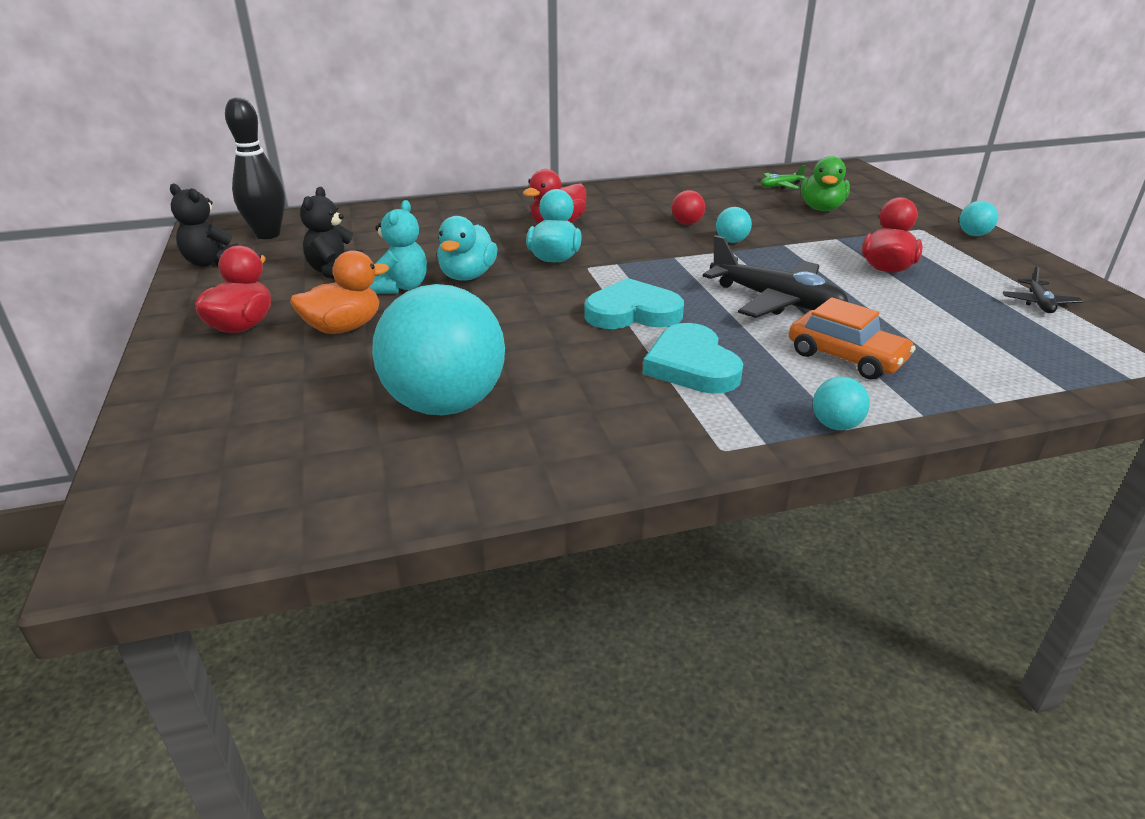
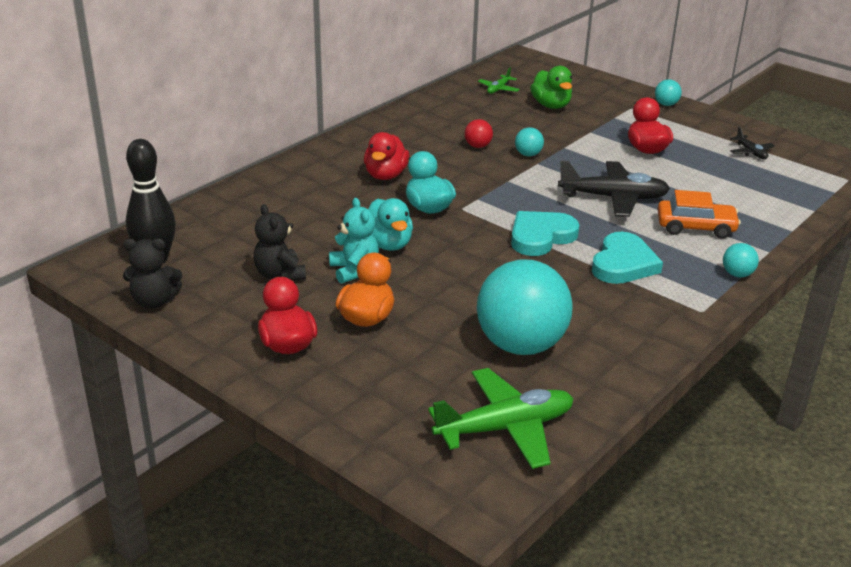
camera: 35 degrees left, 0 degrees up
(288, 481) = (505, 428): none -> green plane
(691, 365) = (623, 264): turquoise heart -> turquoise heart turned 105 degrees counterclockwise

